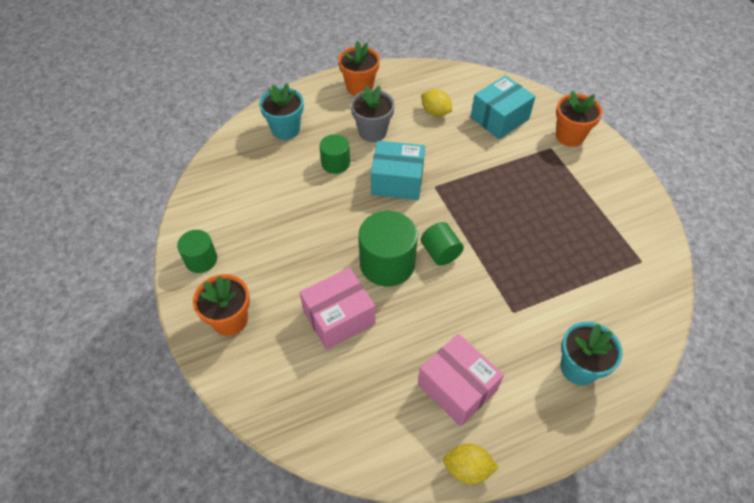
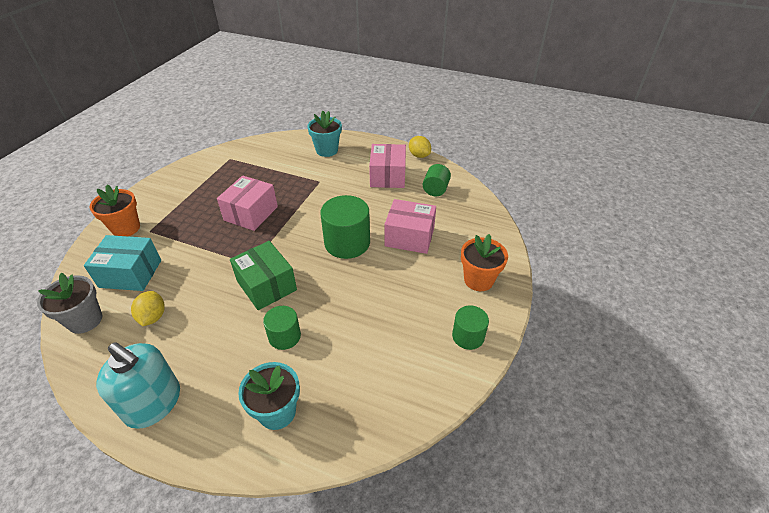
camera: 135 degrees left, 10 degrees down
(359, 87) = (153, 403): orange flower pot -> turquoise soap dispenser
(372, 132) = (219, 341): grey flower pot -> grey flower pot (85, 320)
(397, 181) = (266, 285): turquoise box -> green box
(440, 252) = (310, 227): green cylinder -> green cylinder (435, 189)
(509, 223) = (251, 213): none -> pink box

